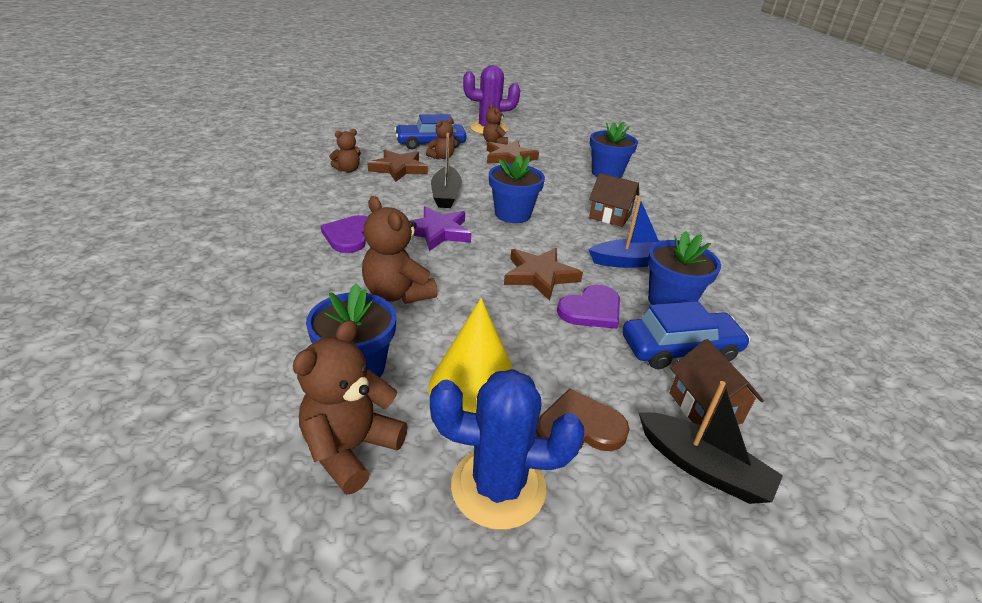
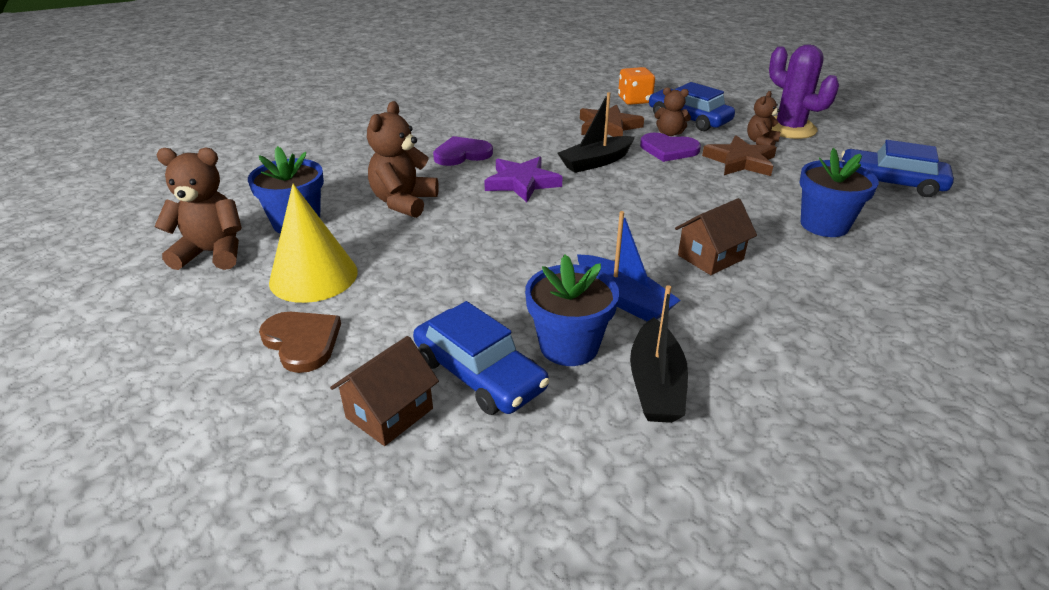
camera: 60 degrees right, 0 degrees up
(348, 170) = (567, 111): brown teddy bear -> none
(373, 144) = (634, 100): none -> orange dice
(498, 487) = (209, 323): blue cactus -> none
(512, 214) = (614, 203): blue flower pot -> none
(539, 276) = (515, 254): brown star -> none
(582, 140) = (890, 183): none -> blue car
(591, 310) = (489, 299): purple heart -> purple heart (668, 149)
(610, 216) = (710, 257): brown house -> brown house turned 60 degrees clockwise
(702, 467) = (296, 429): black boat -> black boat (656, 384)

